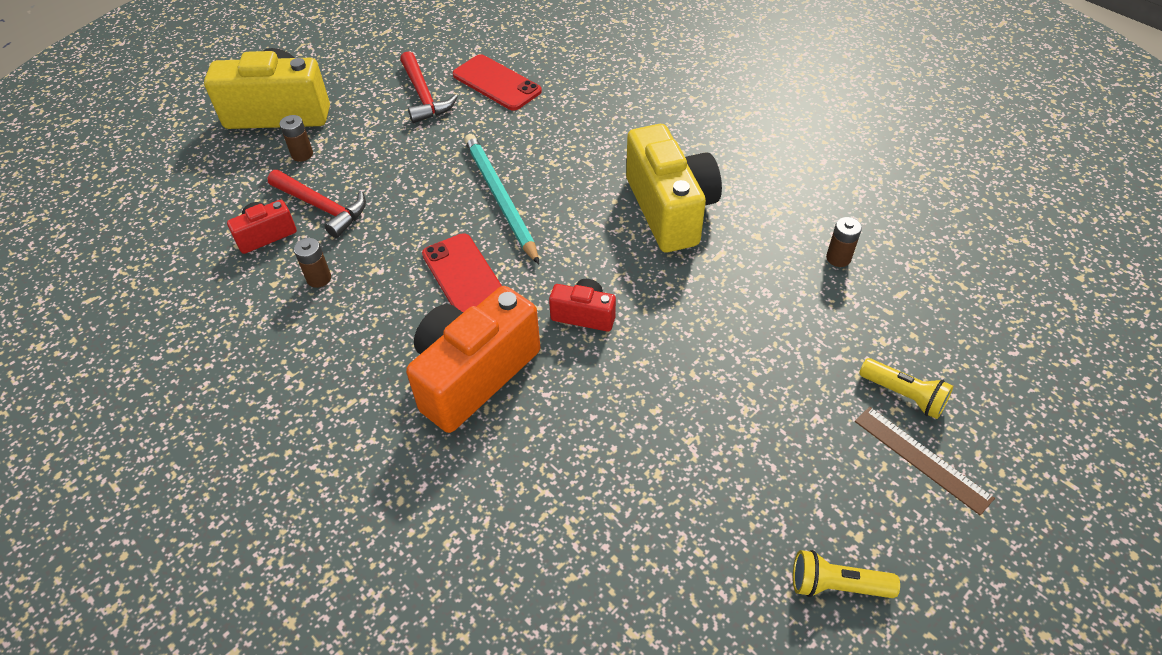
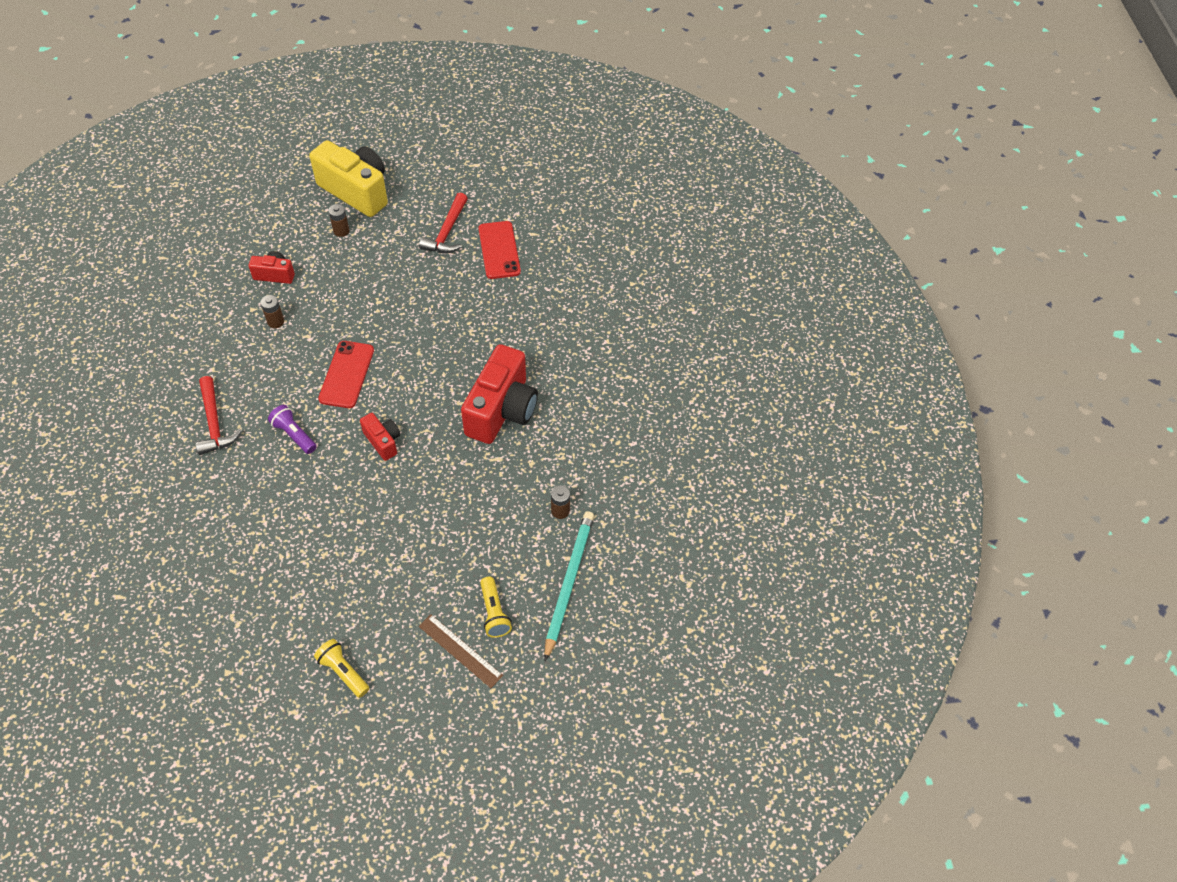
camera: 35 degrees right, 5 degrees up
(322, 207) = (319, 276): red hammer -> red hammer (214, 423)
(473, 375) = (294, 435): orange camera -> purple flashlight
(500, 198) = (416, 336): turquoise pencil -> turquoise pencil (568, 583)
(670, 209) = (502, 410): yellow camera -> red camera
(922, 459) = (460, 650): brown ruler -> brown ruler turned 45 degrees counterclockwise

